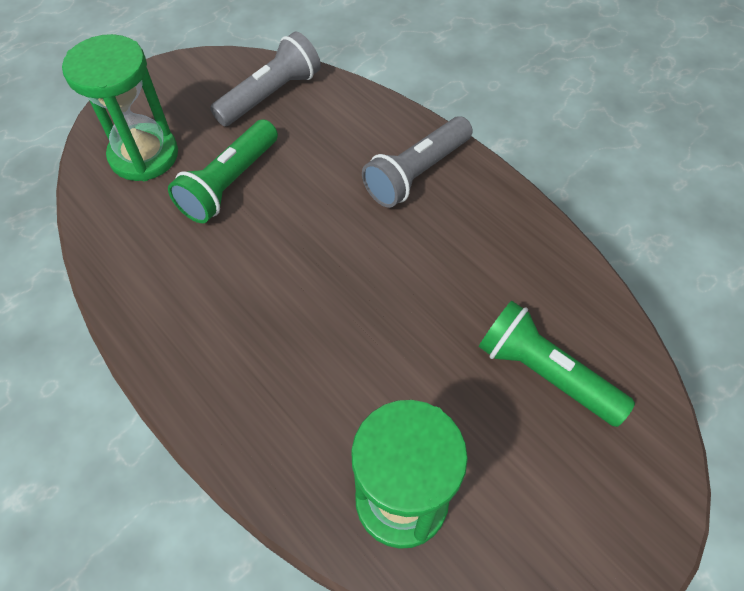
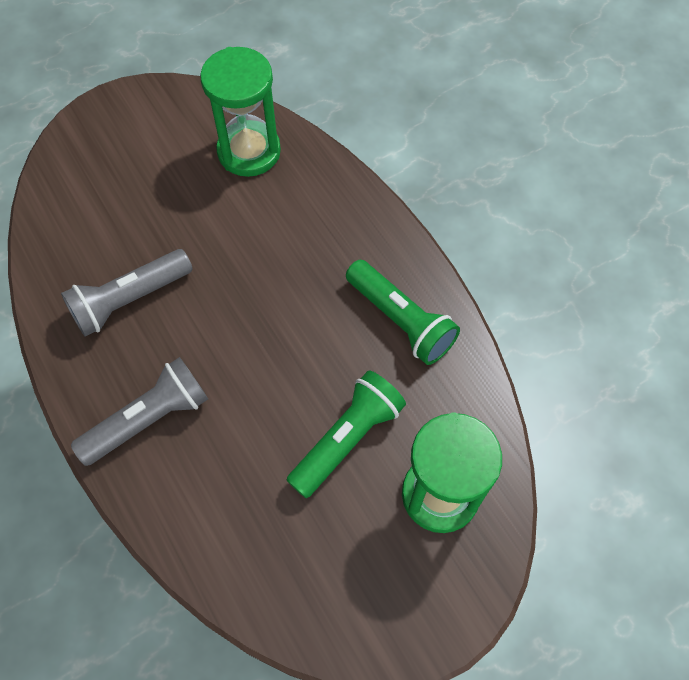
camera: 170 degrees left, 5 degrees up
(270, 95) = (287, 568): grey flashlight -> grey flashlight (130, 300)
(545, 373) = (115, 213): green flashlight -> green flashlight (400, 320)

